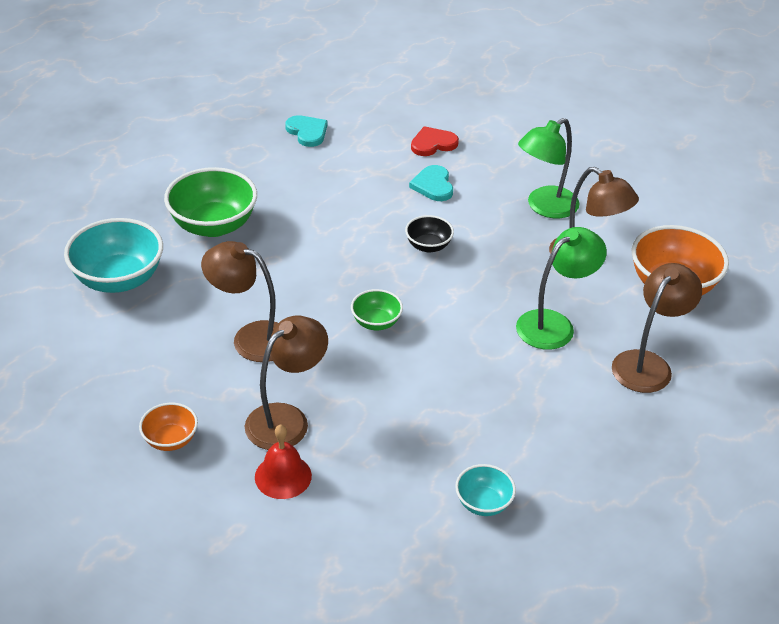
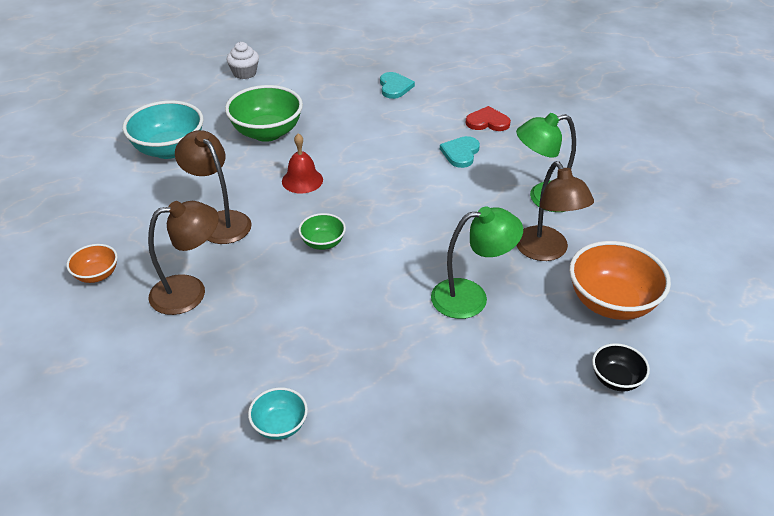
camera: 30 degrees right, 0 degrees up
(123, 163) = (244, 73): none -> white cupcake
(283, 476) = (147, 335): red bell -> red bell (302, 180)
(428, 246) = (416, 198): black bowl -> black bowl (616, 379)
(647, 364) = (530, 363): brown lamp -> none

